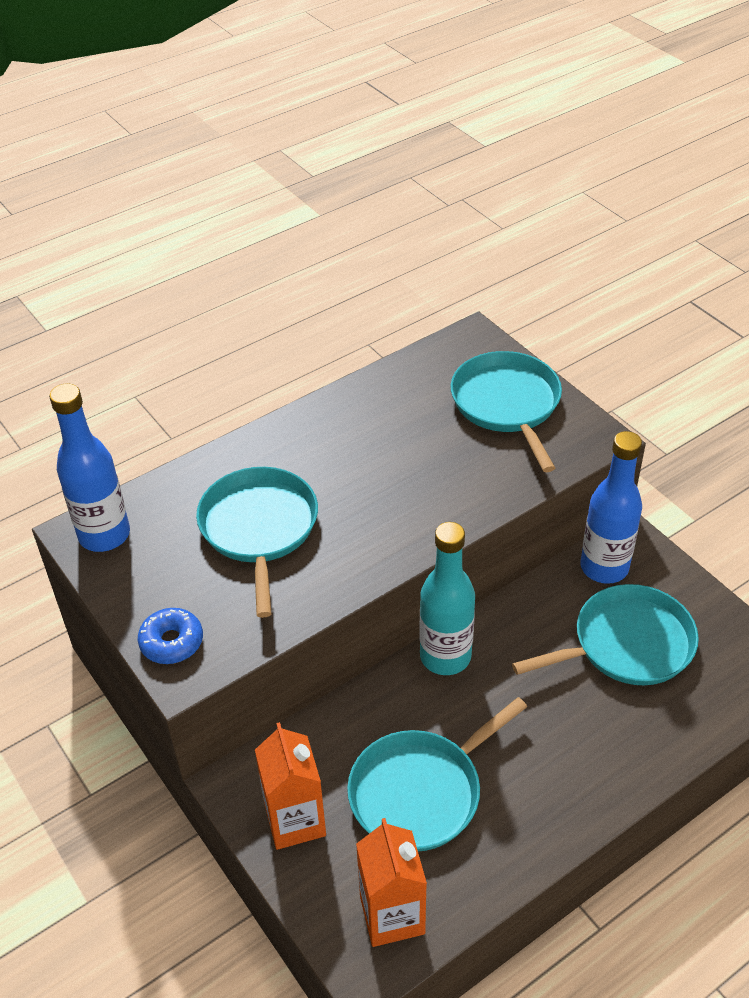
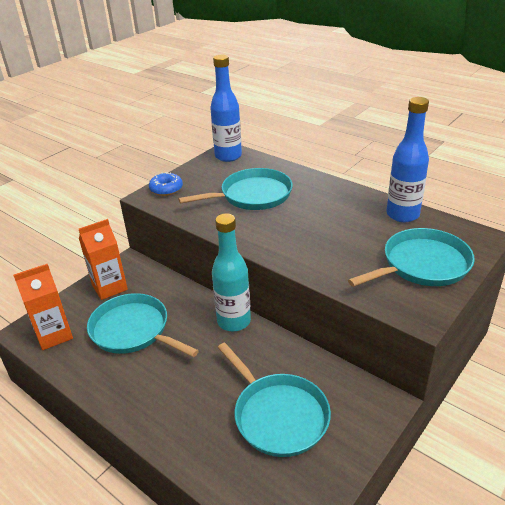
camera: 75 degrees right, 10 degrees down
(604, 567) = (348, 390): blue bottle -> blue bottle (402, 215)

